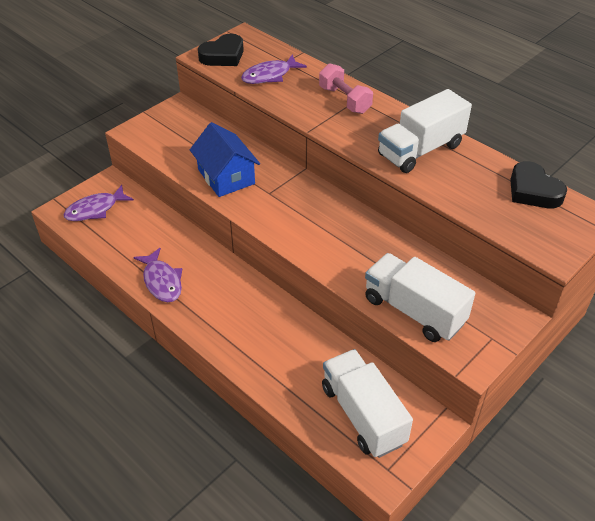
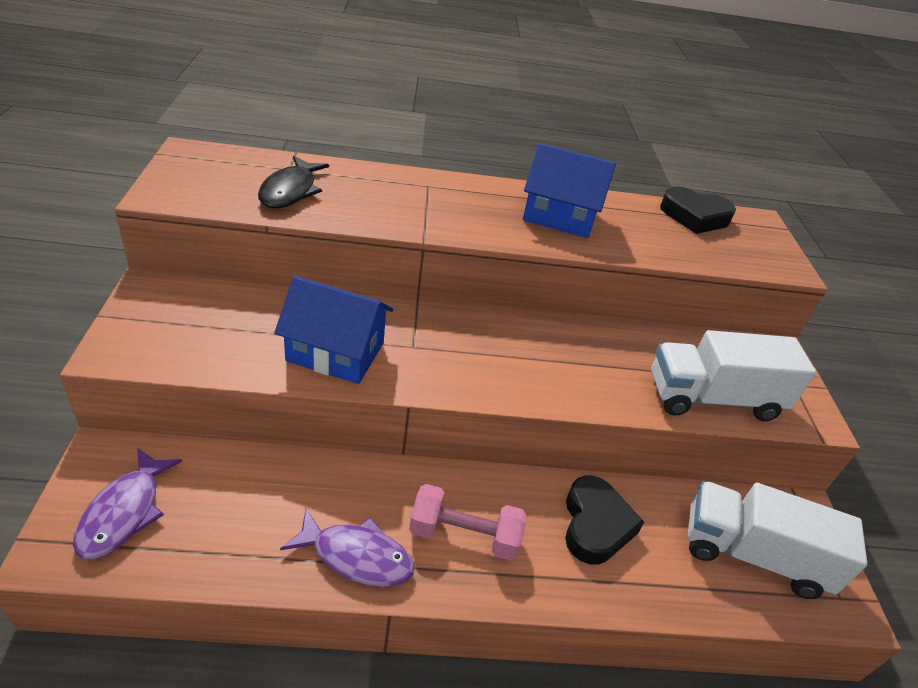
camera: 50 degrees left, 5 degrees down
(223, 56) = (192, 185): black heart -> black heart (595, 525)
(269, 75) = (290, 191): purple fish -> black fish
(344, 100) = (416, 191): pink dumbbell -> pink dumbbell (464, 535)
(420, 150) = (560, 216): white truck -> blue house

